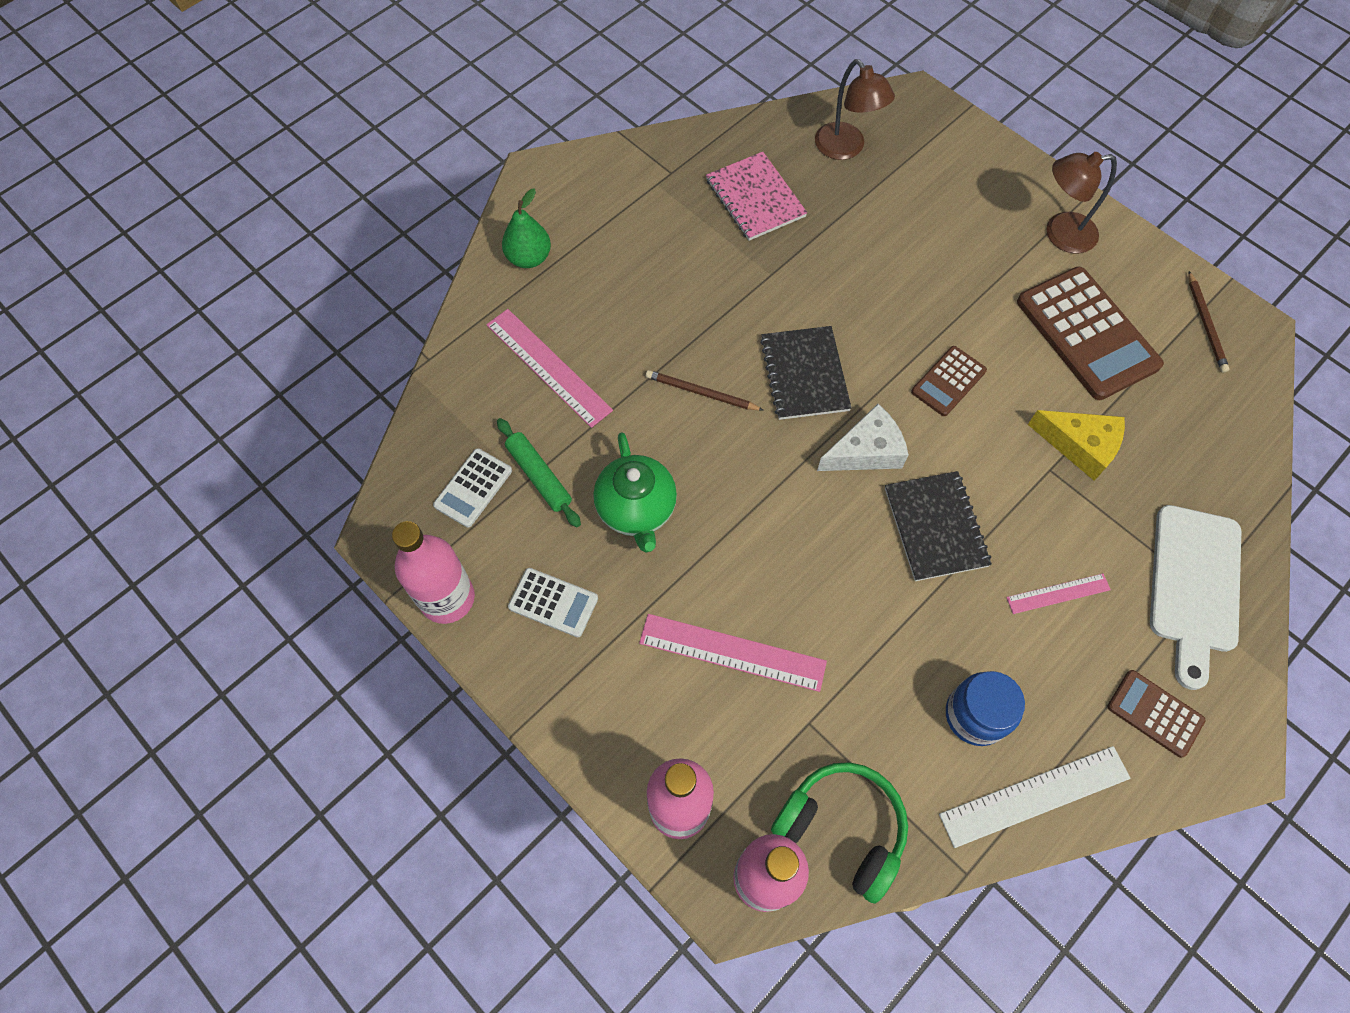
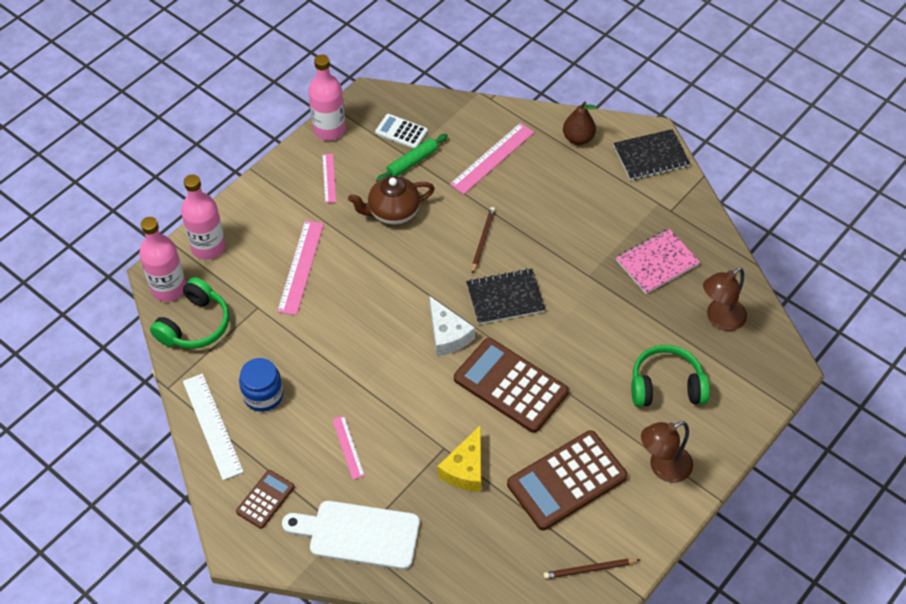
camera: 85 degrees right, 10 degrees down
(529, 258) = (578, 138): green pear -> brown pear
(553, 603) = (329, 178): white calculator -> pink ruler
(636, 510) = (393, 212): green teapot -> brown teapot
(935, 527) = (393, 375): black notebook -> black notebook (651, 156)
(944, 215) = (666, 386): none -> green headphones
(948, 381) = (510, 385): brown calculator -> brown calculator, size x1.93
(1060, 234) = (663, 468): brown lamp -> brown lamp turned 105 degrees counterclockwise

